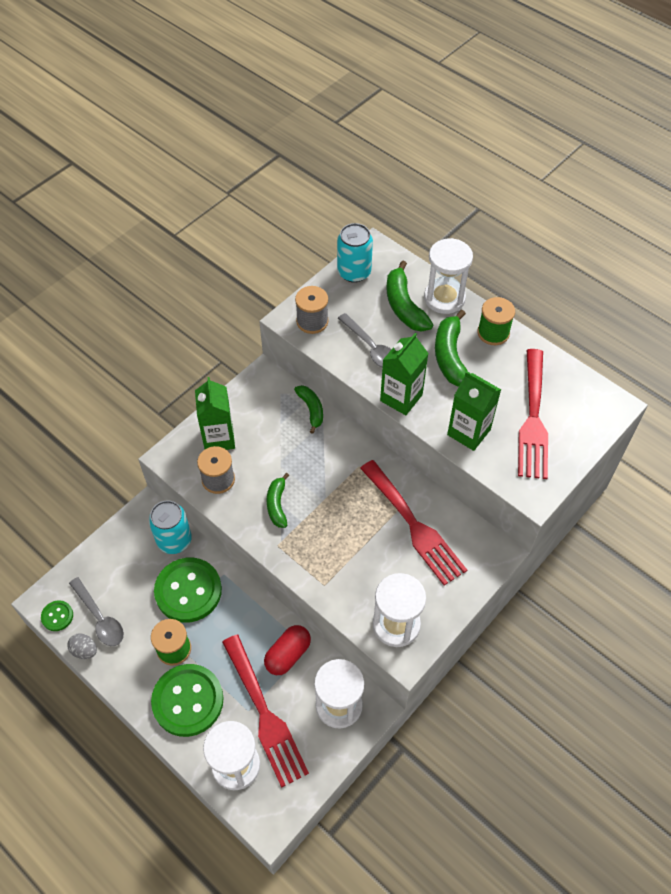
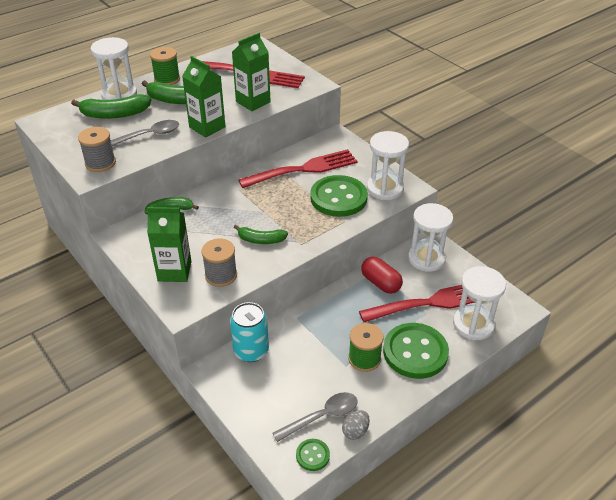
camera: 80 degrees left, 15 degrees down
(188, 591) = (308, 344): green button -> green button (338, 198)
(354, 272) = (59, 135): turquoise can -> none

